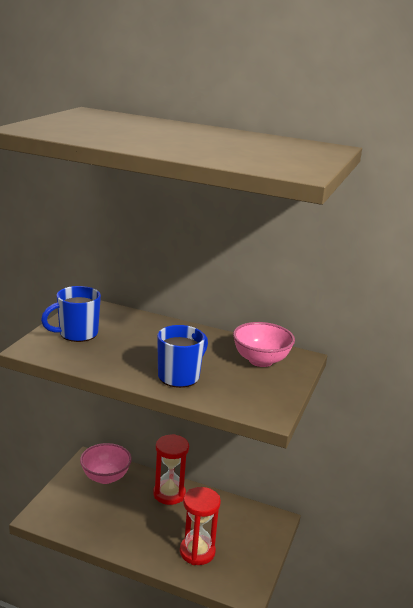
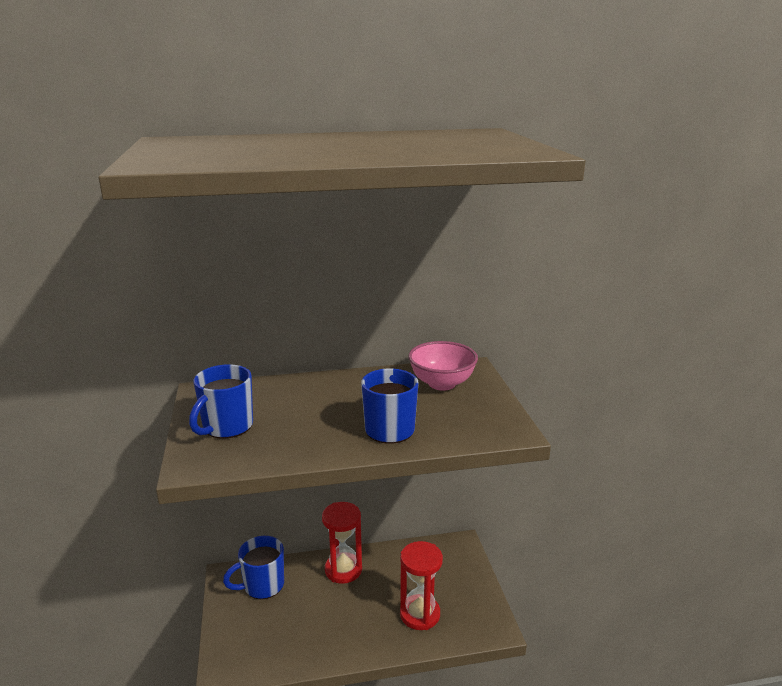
camera: 30 degrees left, 0 degrees up
(105, 477) = (262, 586): pink bowl -> blue mug

